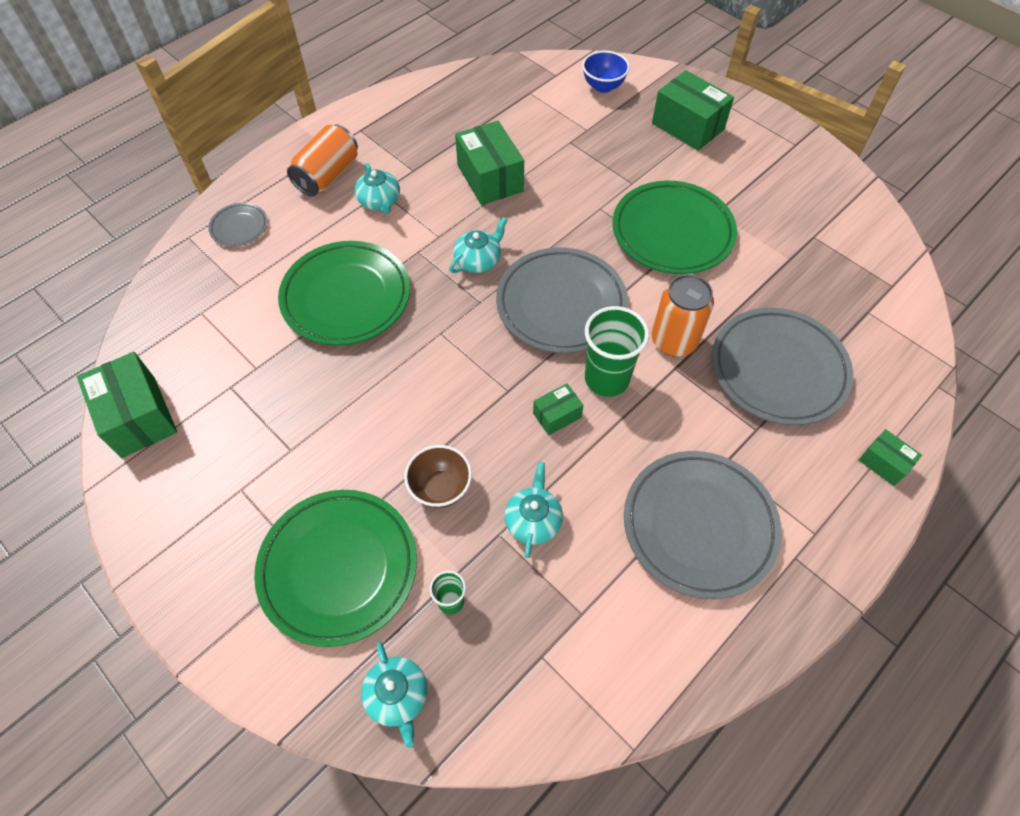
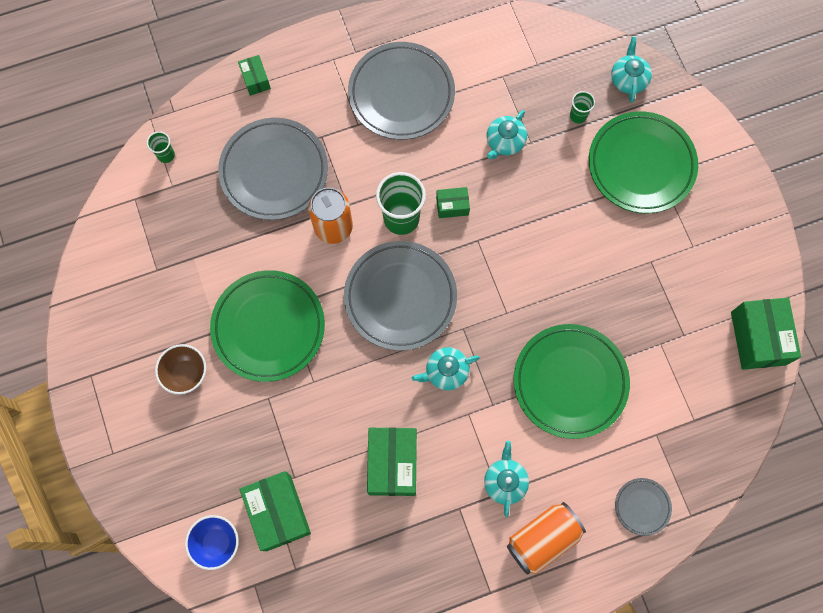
camera: 155 degrees left, 15 degrees up
(440, 488) = (556, 188): brown bowl -> brown bowl (186, 374)
(688, 126) = (171, 445): green box -> green box (278, 512)
(902, 338) = (166, 155): none -> green cup

